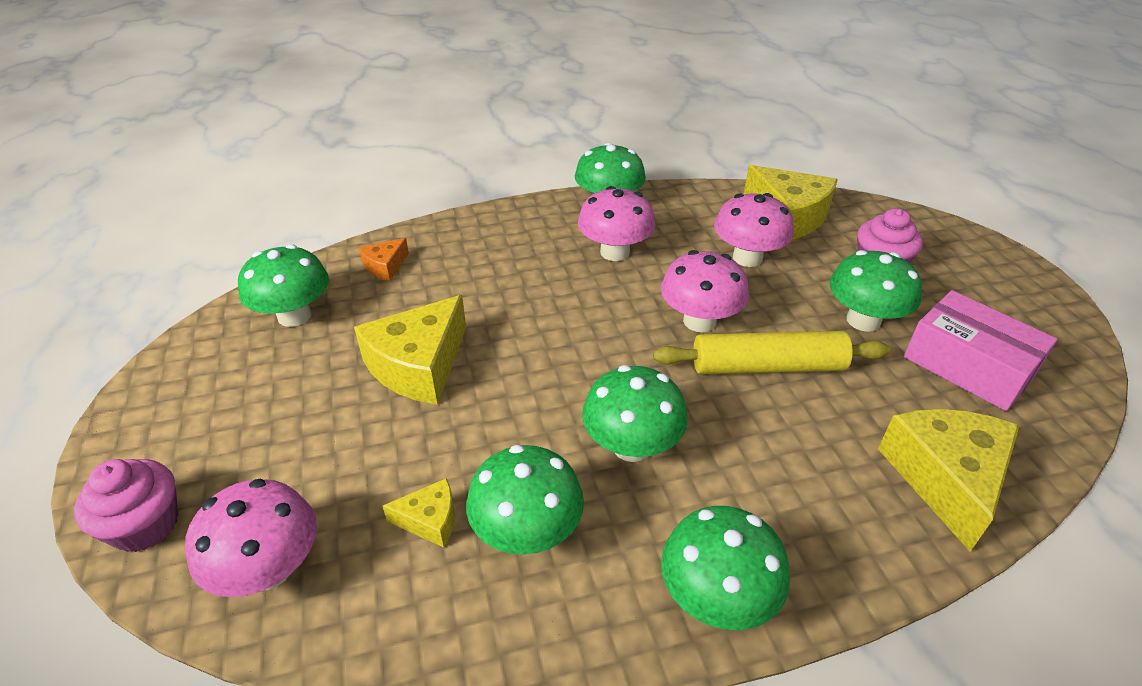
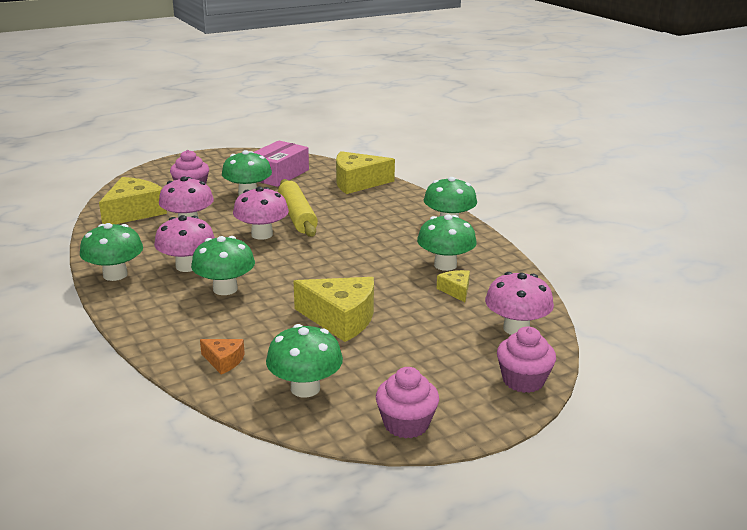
camera: 105 degrees left, 15 degrees down
(170, 381) = (406, 424): none -> pink cupcake
(631, 446) = (375, 246): green mushroom -> green mushroom (225, 289)

